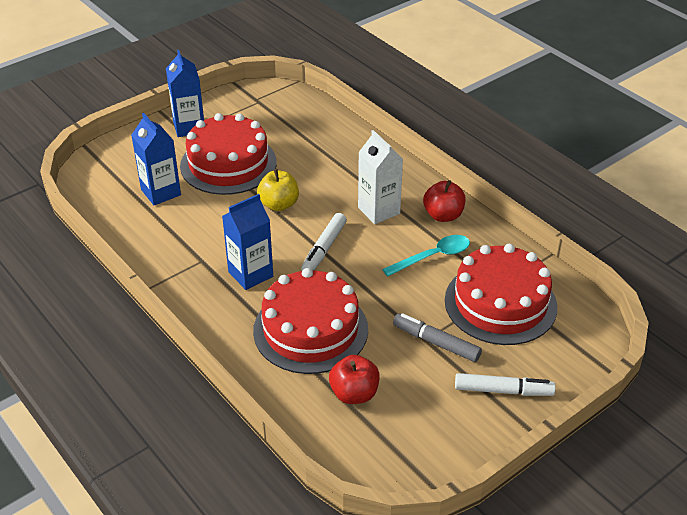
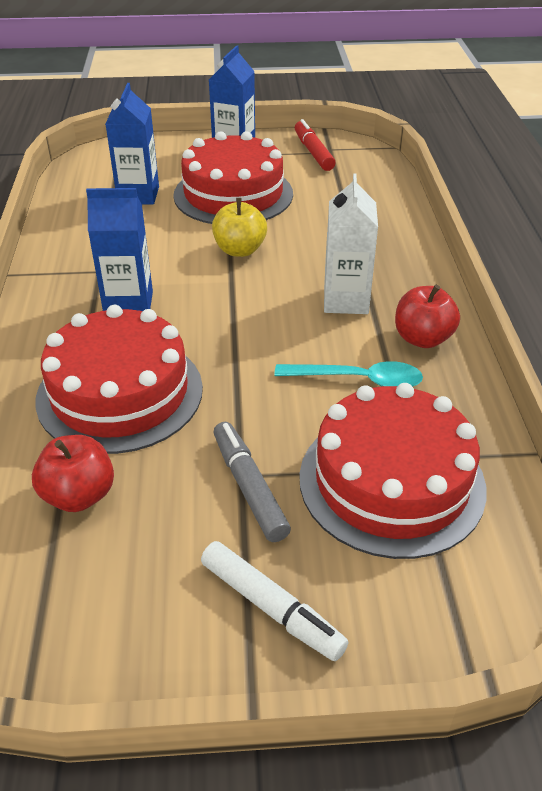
camera: 35 degrees right, 0 degrees up
(247, 107) = (313, 152): none -> red marker
(324, 249) = (236, 314): white marker -> none

